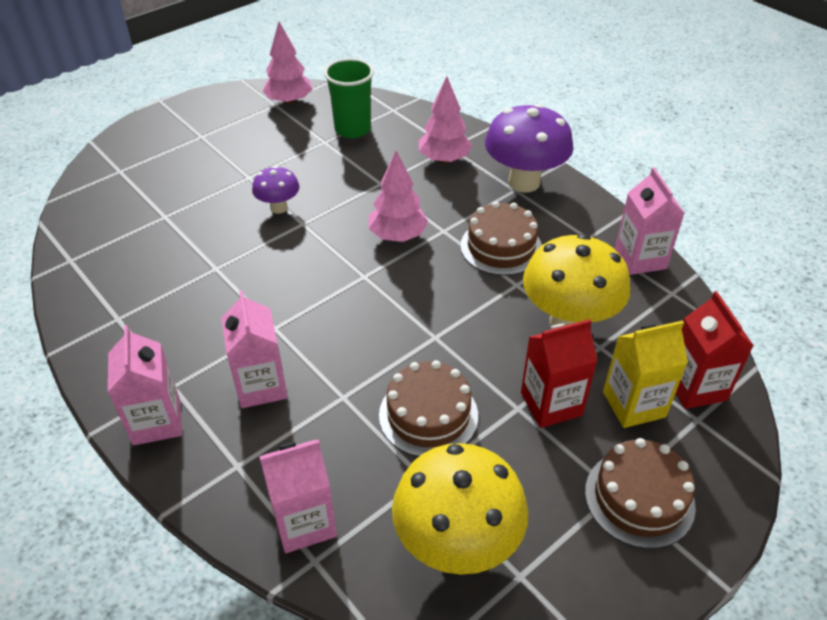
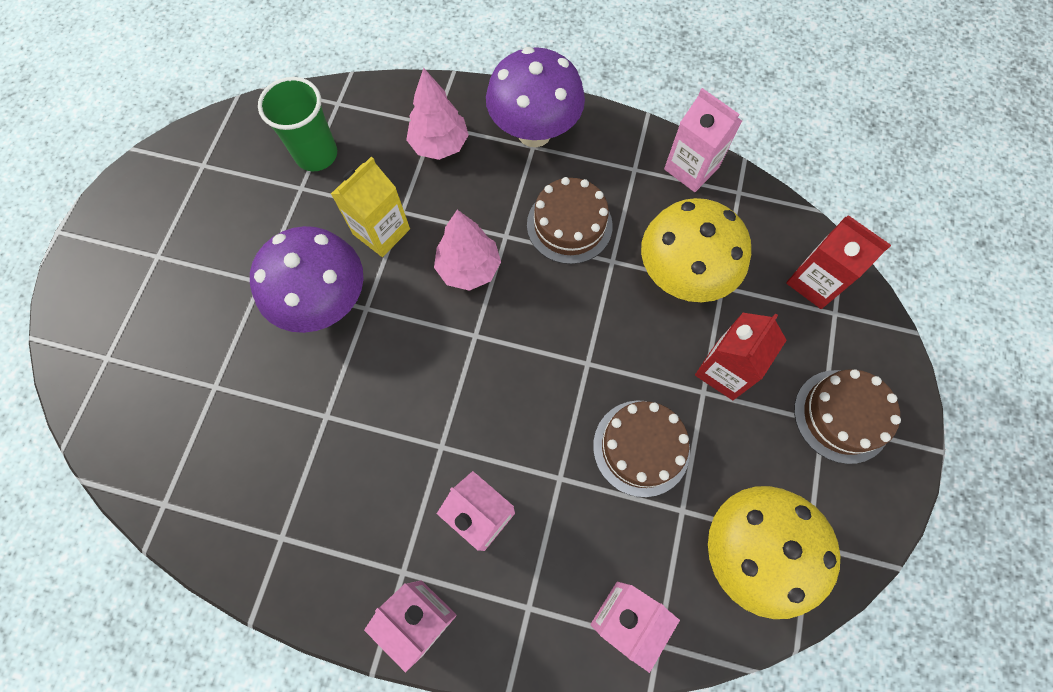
camera: 35 degrees left, 25 degrees up
(279, 208) = (326, 303): purple mushroom -> purple mushroom, size x1.90
(289, 102) = (215, 152): pink tree -> none
(634, 404) = (783, 329): yellow carton -> yellow carton (381, 231)

